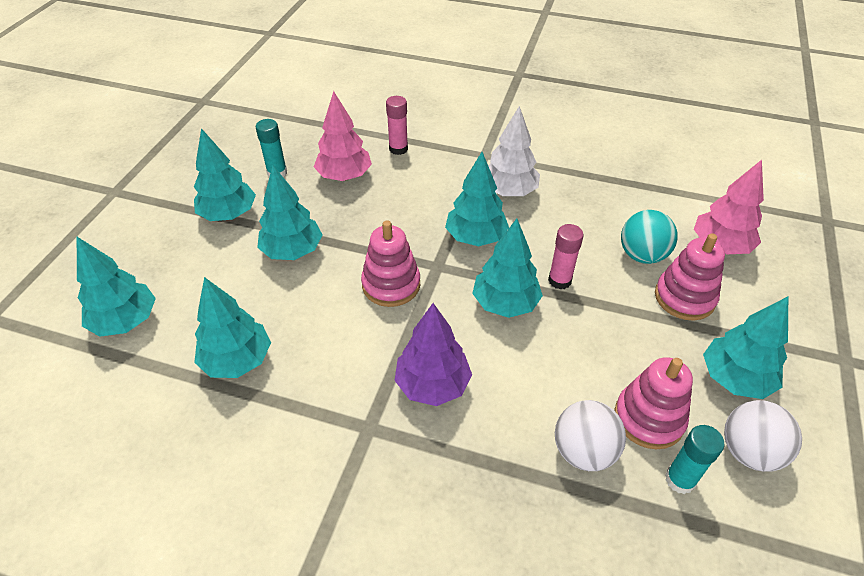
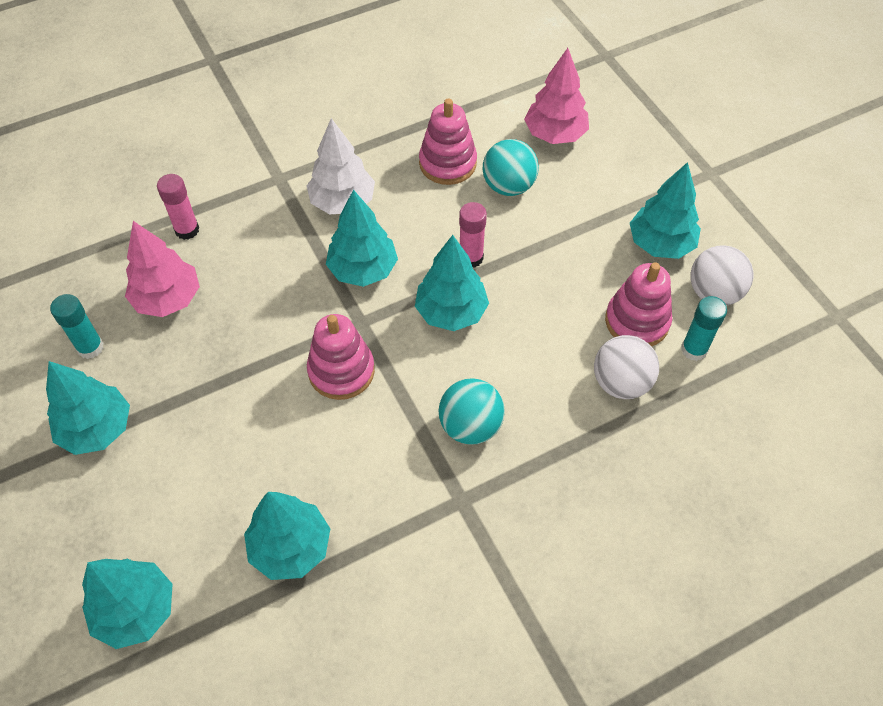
camera: 45 degrees left, 10 degrees up
(292, 251) = (212, 413): turquoise tree -> none
(432, 385) = (470, 426): purple tree -> turquoise ball
(684, 297) = (572, 202): pink stacking toy -> pink stacking toy (447, 163)

